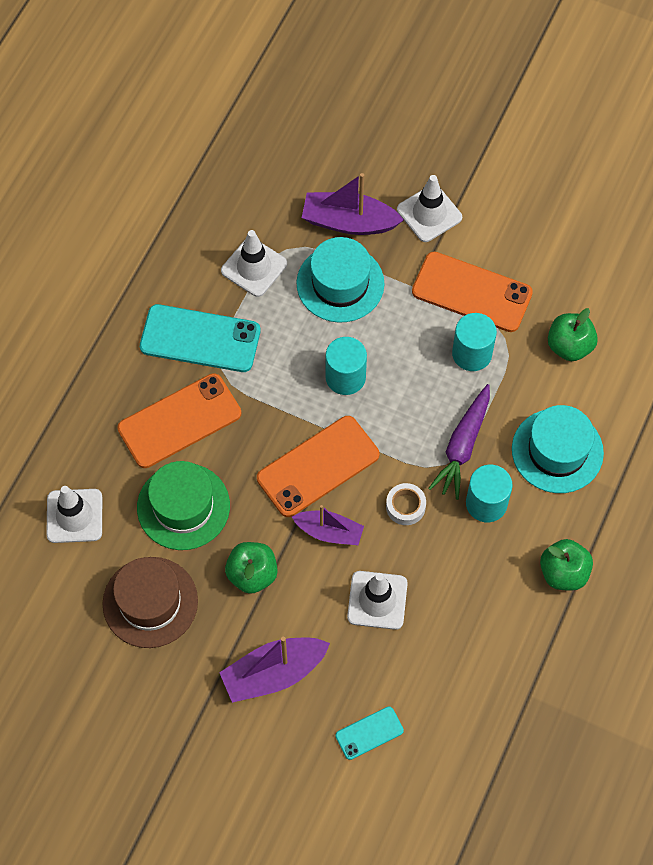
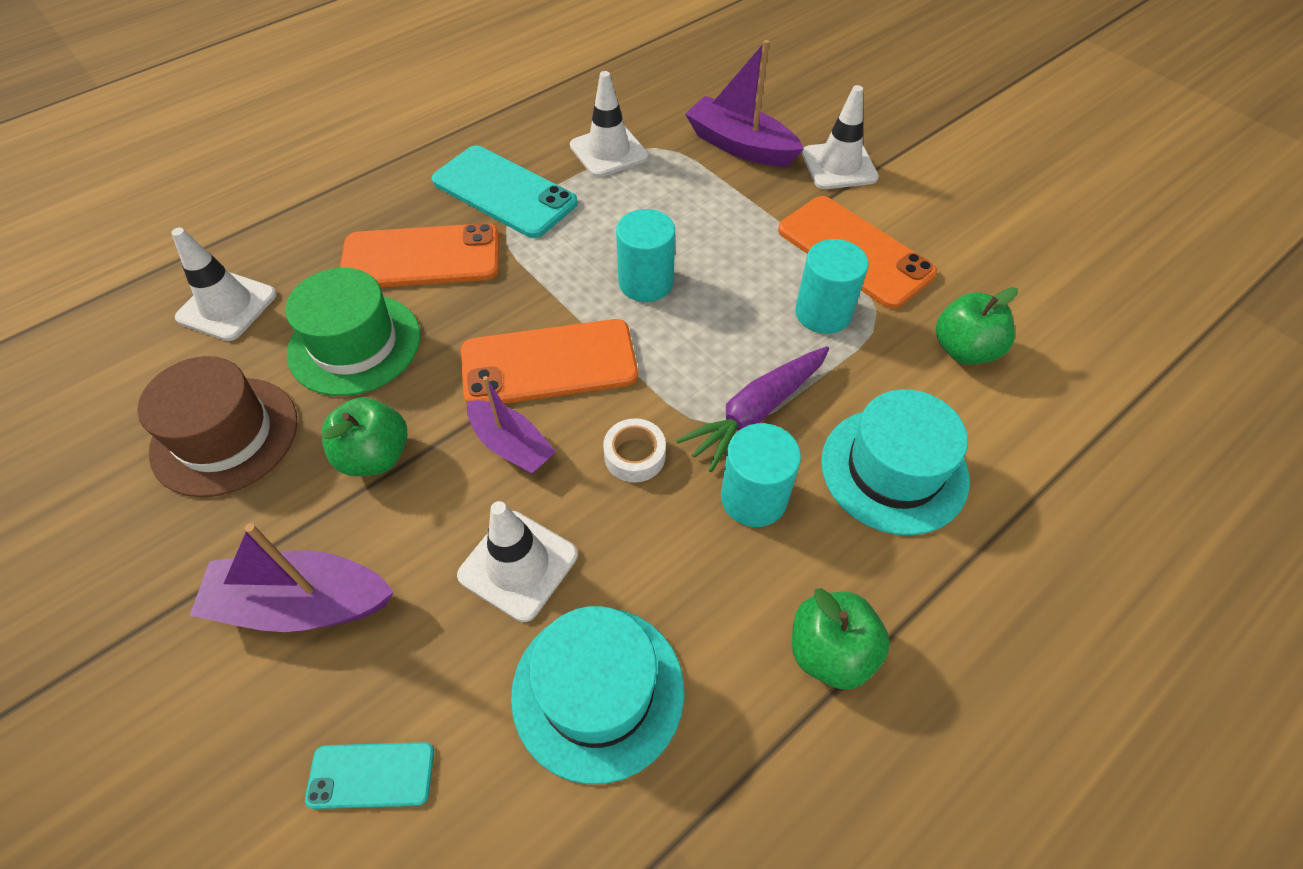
camera: 25 degrees right, 10 degrees down
(340, 283) = (696, 194): turquoise hat -> turquoise hat (598, 691)

